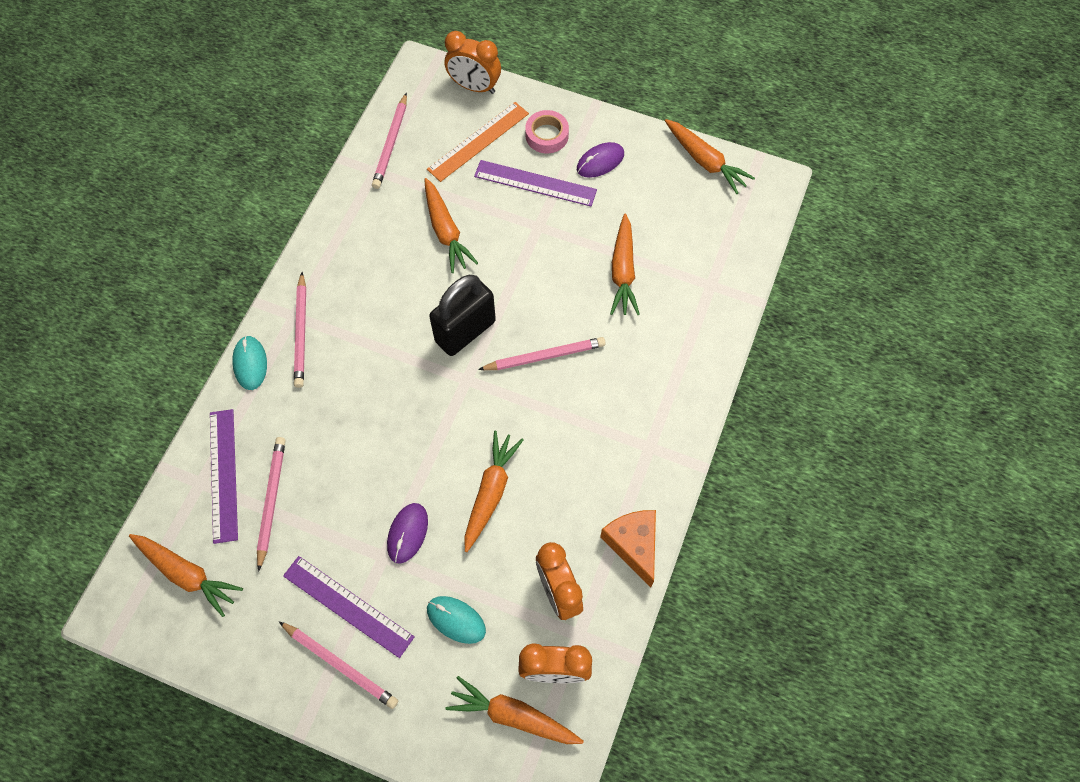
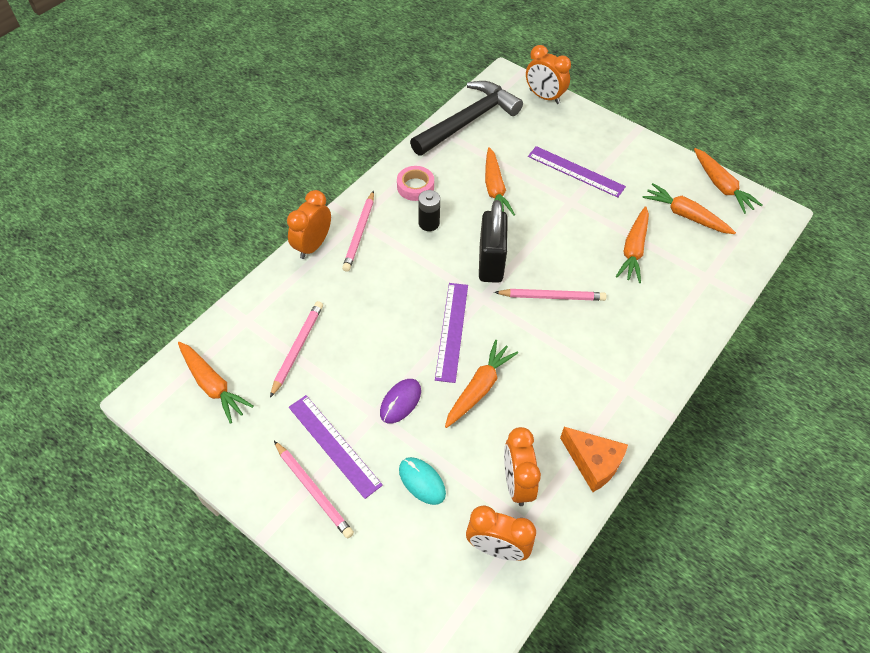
camera: 15 degrees right, 10 degrees down
(224, 474) = (266, 319): purple ruler -> purple ruler (452, 331)
(250, 364) = (313, 245): turquoise mouse -> orange clock
(380, 298) = (429, 223): none -> black battery
(391, 144) = (468, 121): pink pencil -> black hammer
(465, 331) = (491, 263): black padlock -> black padlock turned 60 degrees counterclockwise
(478, 141) = (537, 133): orange ruler -> none
(513, 715) = (450, 576): orange carrot -> orange carrot (685, 215)
(547, 135) = (593, 141): pink tape -> pink tape (415, 187)
(600, 162) = (633, 168): purple mouse -> none
(633, 545) = (593, 463): orange cheese -> orange cheese turned 135 degrees clockwise

